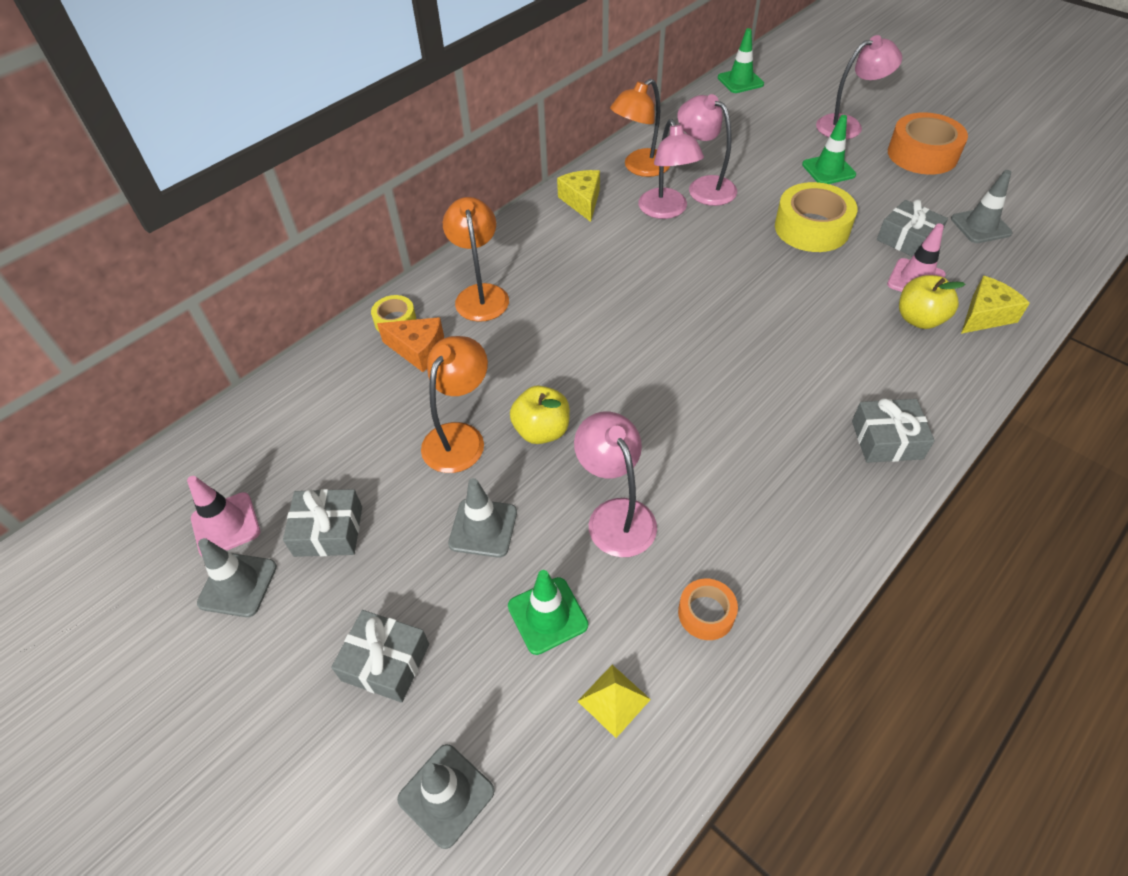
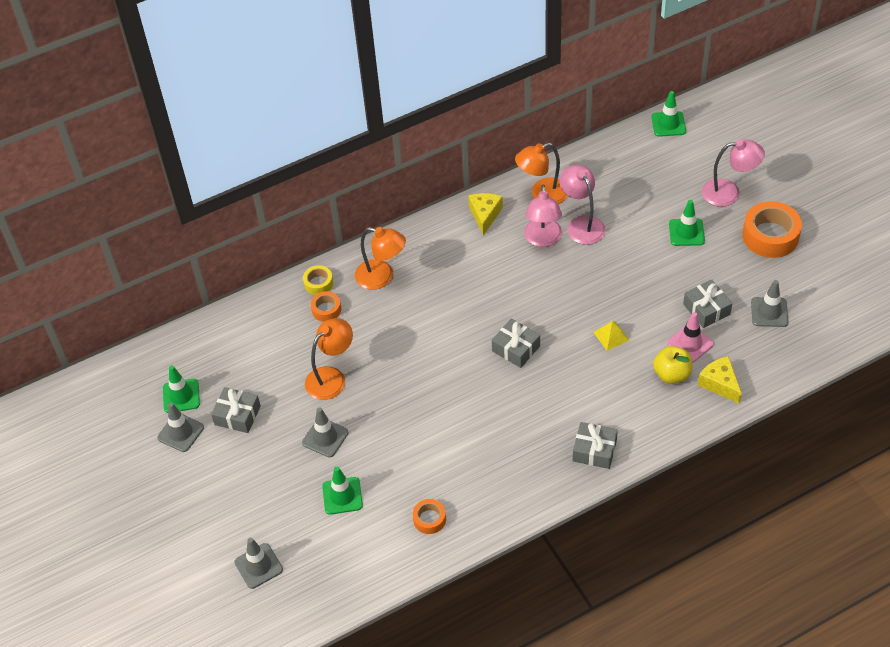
camera: 20 degrees right, 0 degrees up
(226, 525) = (181, 396): pink traffic cone -> green traffic cone
(385, 662) = (248, 495): grey gift -> grey gift (516, 348)
(418, 350) = (326, 309): orange cheese -> orange tape
(480, 294) = (382, 277): orange lamp -> orange lamp turned 105 degrees clockwise
(542, 431) = (383, 387): yellow apple -> none
(614, 700) = (359, 547): yellow pyramid -> yellow pyramid (611, 336)
(615, 515) = (404, 451): pink lamp -> none
(812, 228) = (641, 282): yellow tape -> none
(985, 315) = (720, 384): yellow cheese -> yellow cheese turned 105 degrees counterclockwise

